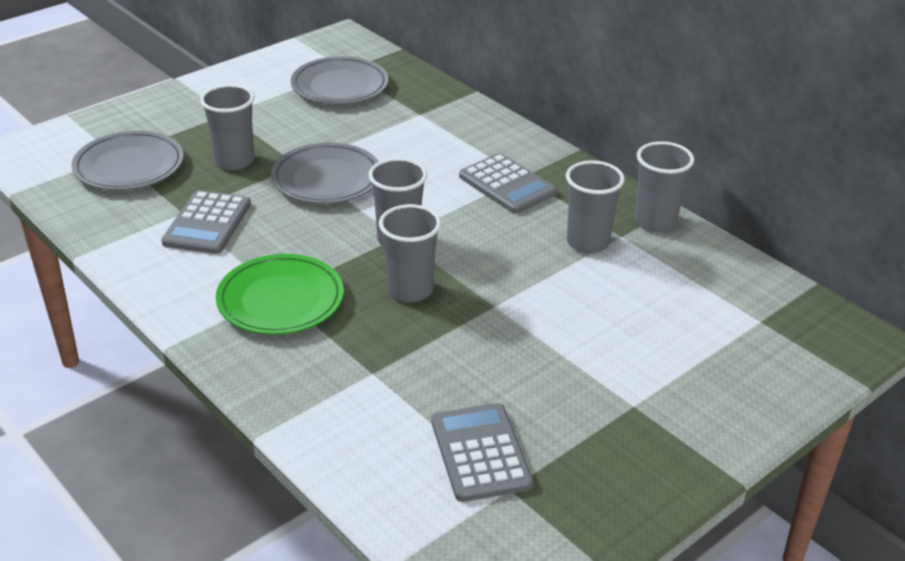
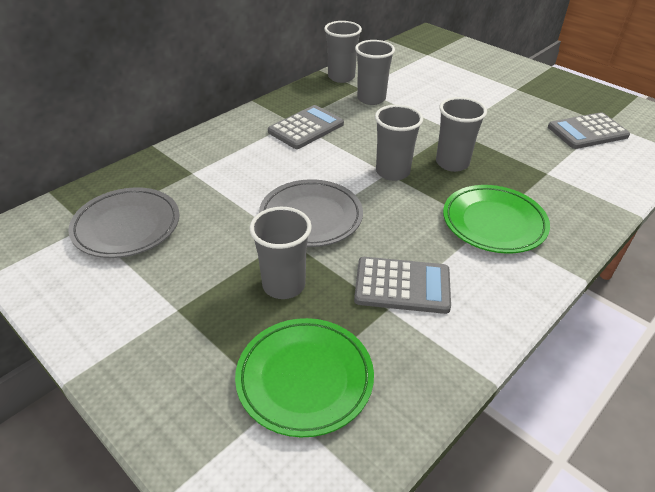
camera: 95 degrees left, 5 degrees up
(129, 167) = (305, 379): grey plate -> green plate

